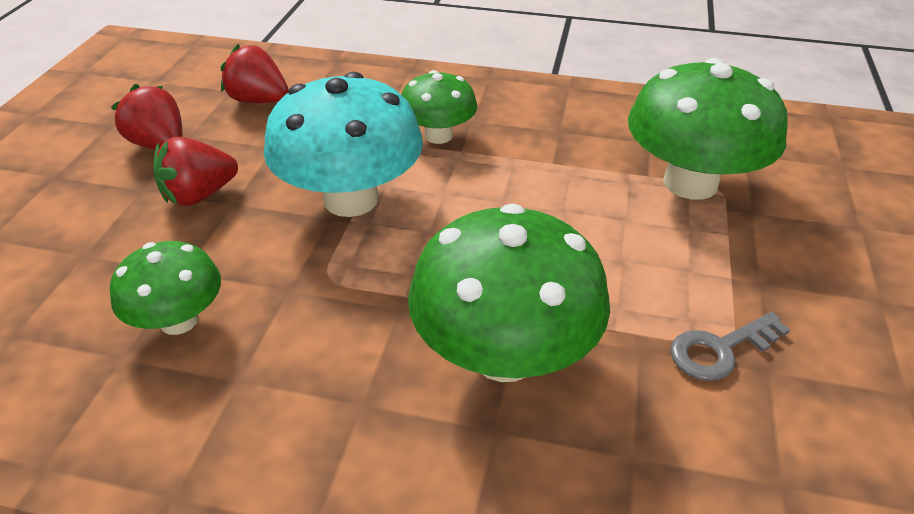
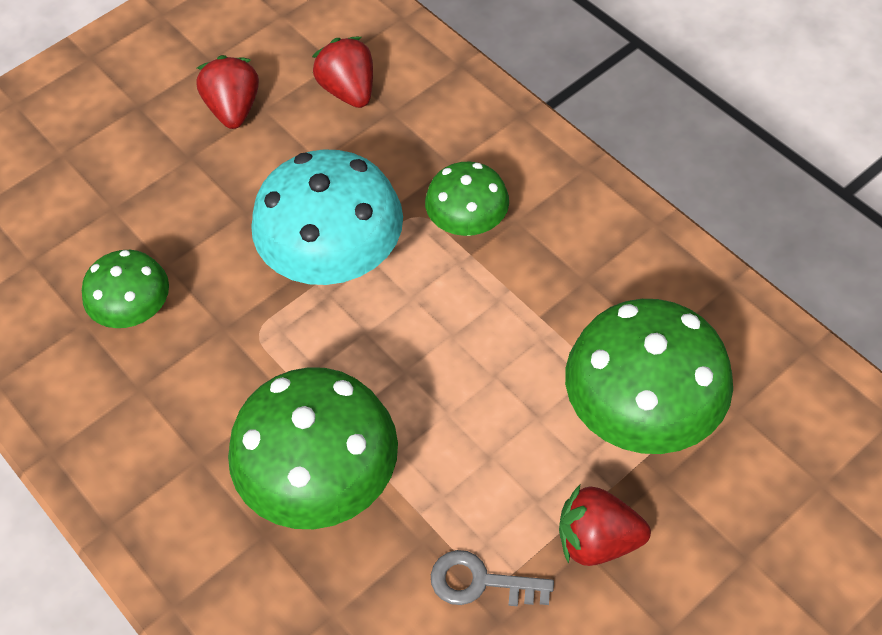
camera: 40 degrees right, 15 degrees up
(199, 195) = (226, 188): red strawberry -> red strawberry (597, 540)

